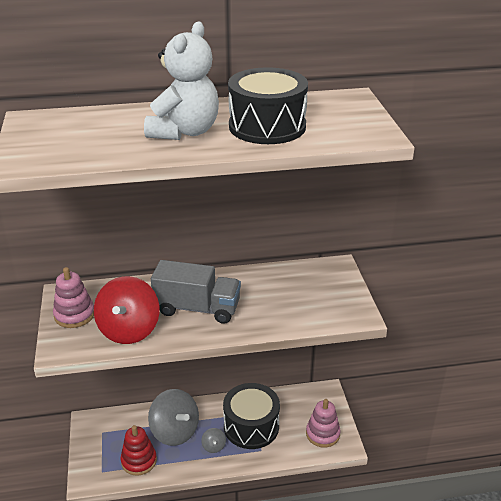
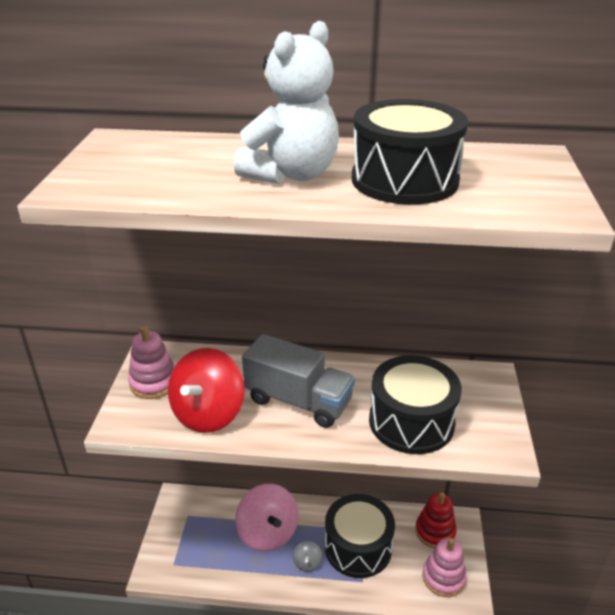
camera: 15 degrees right, 0 degrees up
(139, 461) = (217, 561): red stacking toy -> red stacking toy (435, 531)
(175, 431) = (268, 533): grey spinning top -> pink spinning top
(287, 308) = (411, 422): none -> black drum

